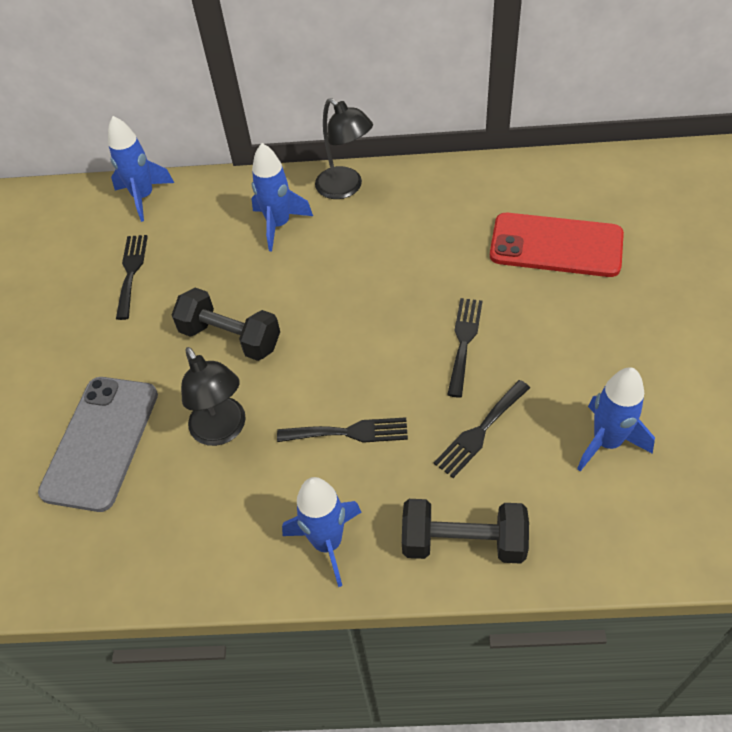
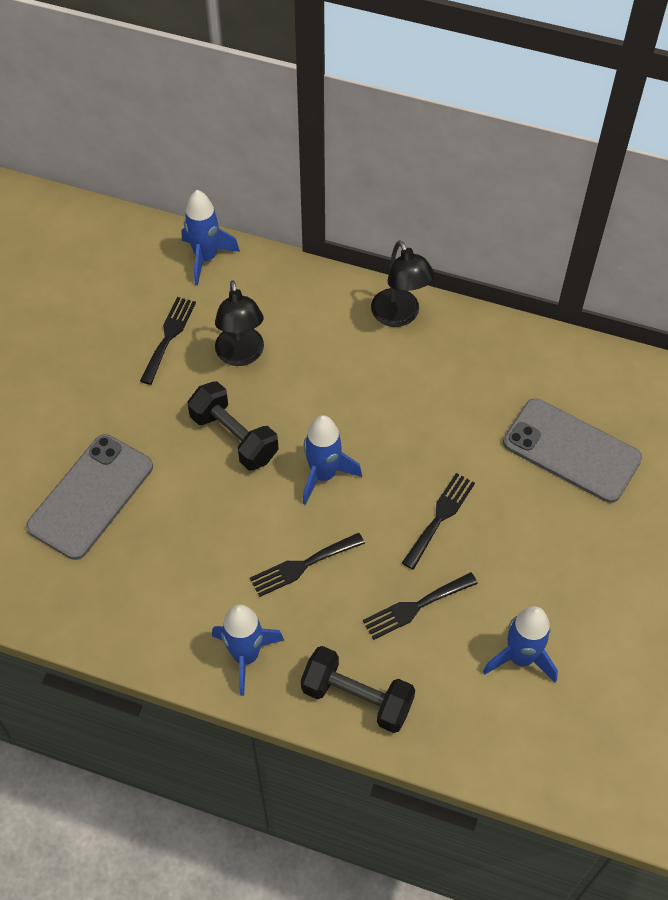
camera: 15 degrees right, 5 degrees up
(223, 431) = (196, 524): black lamp -> black lamp (241, 355)
(279, 225) = (321, 334): blue rocket -> blue rocket (323, 475)
(349, 432) = (302, 565): black fork -> black fork turned 135 degrees clockwise
(556, 245) = (571, 450): red phone -> grey phone

